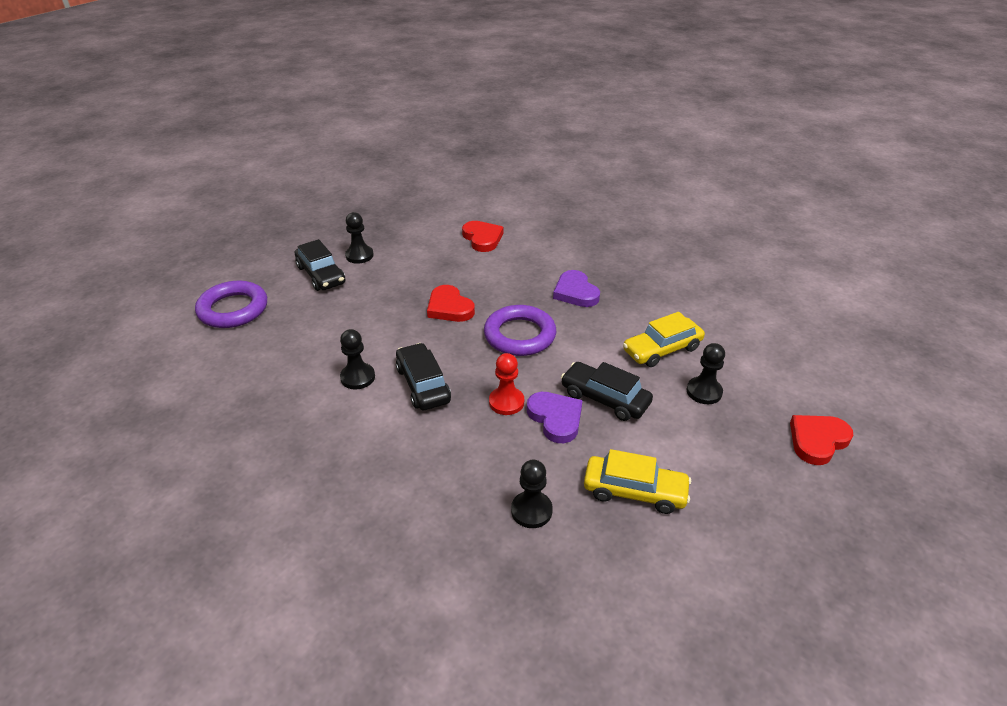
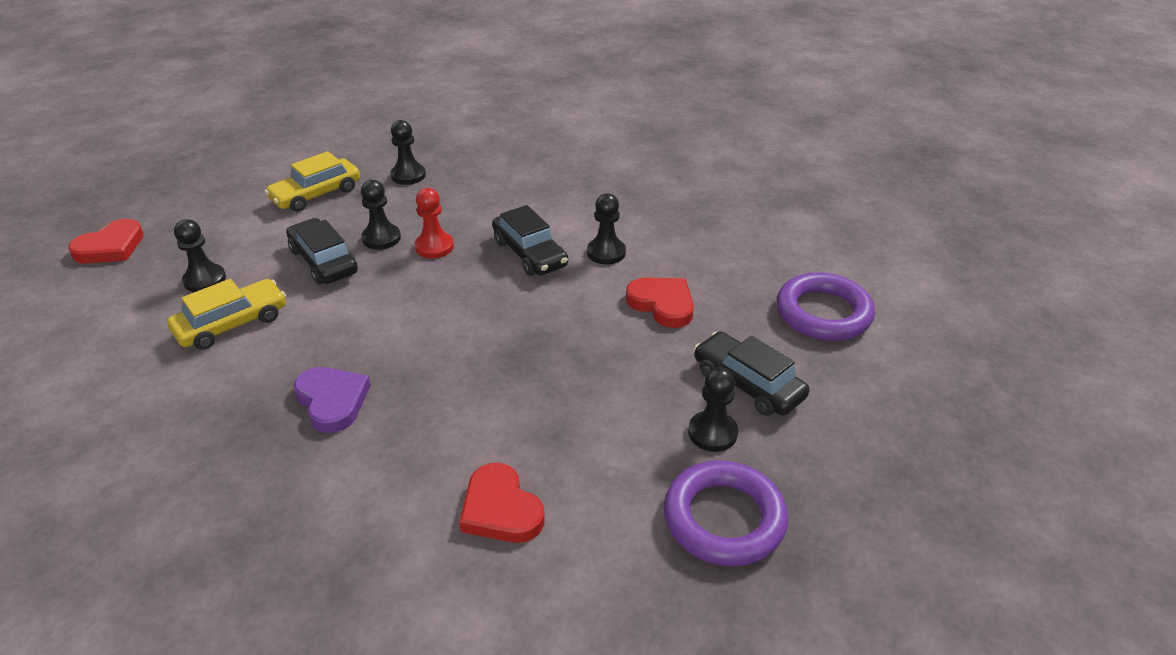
camera: 170 degrees right, 0 degrees up
(449, 307) = (526, 351): red heart -> red heart (662, 304)
(519, 335) = (421, 321): purple ring -> purple ring (724, 519)
(555, 418) = (381, 238): purple heart -> black pawn
(605, 398) = (324, 261): black car -> black car turned 150 degrees counterclockwise
(634, 491) = (316, 194): yellow car -> yellow car turned 45 degrees counterclockwise

